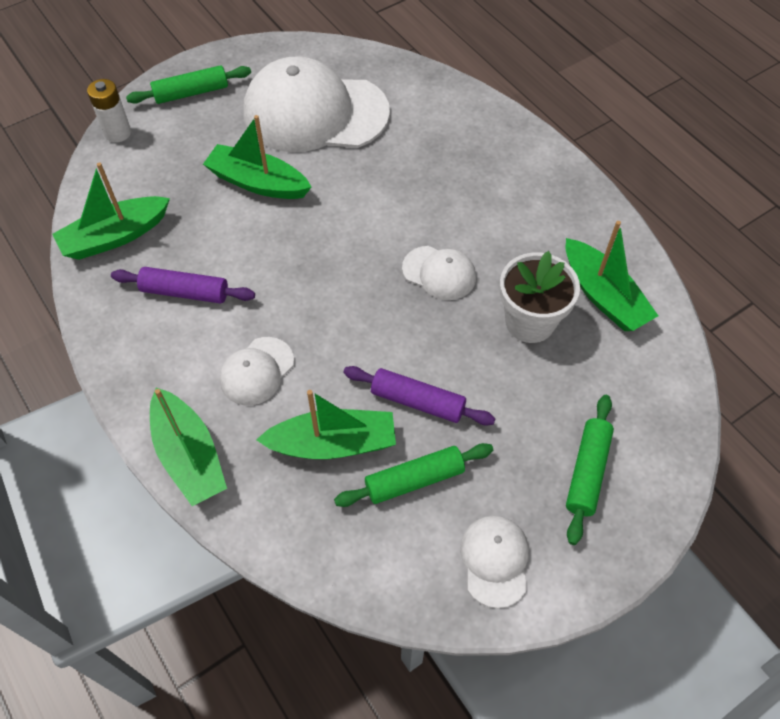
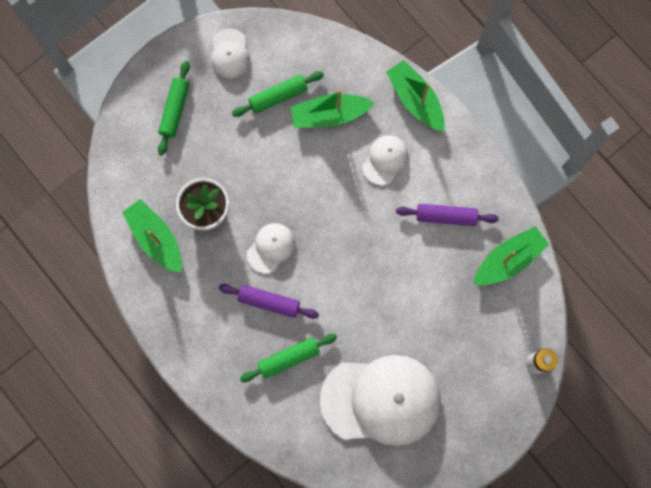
camera: 175 degrees right, 20 degrees up
(191, 92) = (488, 415): green rolling pin -> green rolling pin (289, 358)
(258, 183) = (414, 320): green boat -> none
(417, 402) = (279, 147): purple rolling pin -> purple rolling pin (269, 302)
(439, 273) = (271, 248): white cap -> white cap turned 105 degrees clockwise

